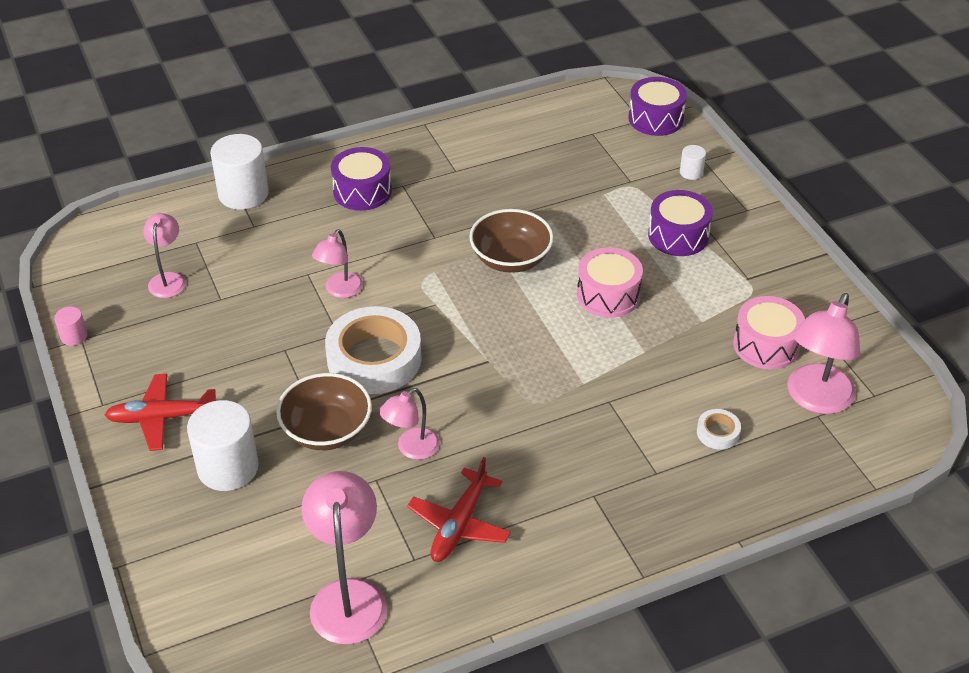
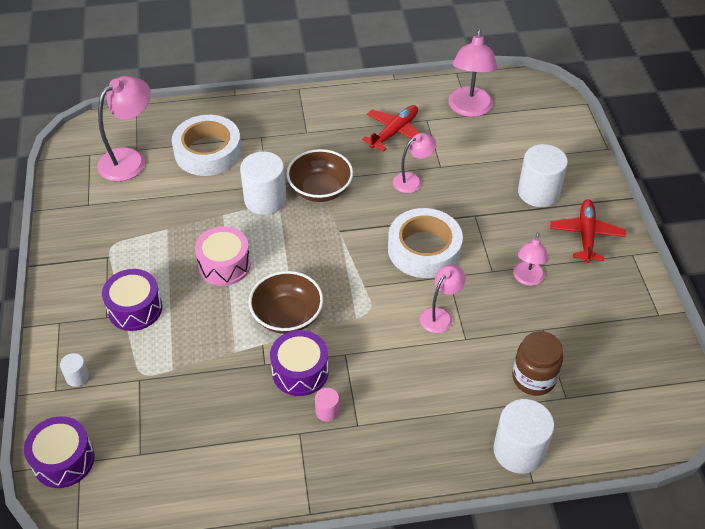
camera: 165 degrees left, 5 degrees up
(74, 336) = (665, 318): pink cylinder -> pink cylinder (327, 411)
(162, 418) = (586, 235): red plane -> red plane turned 90 degrees counterclockwise
(168, 279) = (589, 359): pink lamp -> pink lamp (527, 279)
(230, 252) = (533, 378): none -> brown jar
(327, 430) = (468, 203): brown bowl -> brown bowl (320, 189)
(362, 191) = (399, 426): purple drum -> purple drum (300, 371)
(601, 381) = (265, 199): none -> white cylinder
(718, 433) = (208, 152): white tape -> white tape, size x2.33
(766, 345) = (134, 201): pink drum -> none

